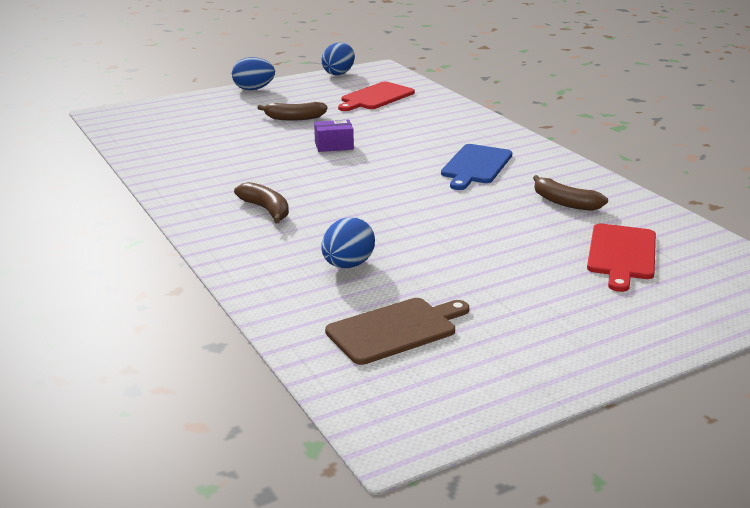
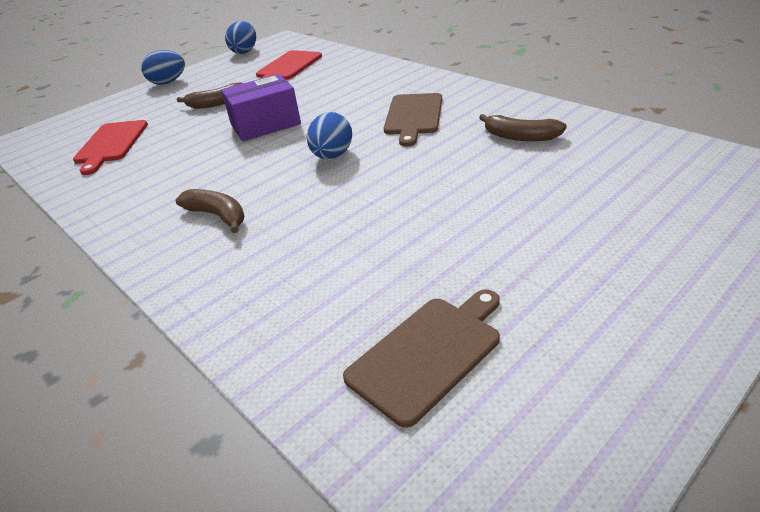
camera: 10 degrees left, 10 degrees up
(334, 146) = (265, 124): purple box -> purple box, size x1.69
(347, 265) = (333, 269): blue egg -> blue egg (332, 156)
(476, 166) = (413, 116): blue cutting board -> brown cutting board
(621, 254) = (613, 183): red cutting board -> red cutting board (111, 144)

